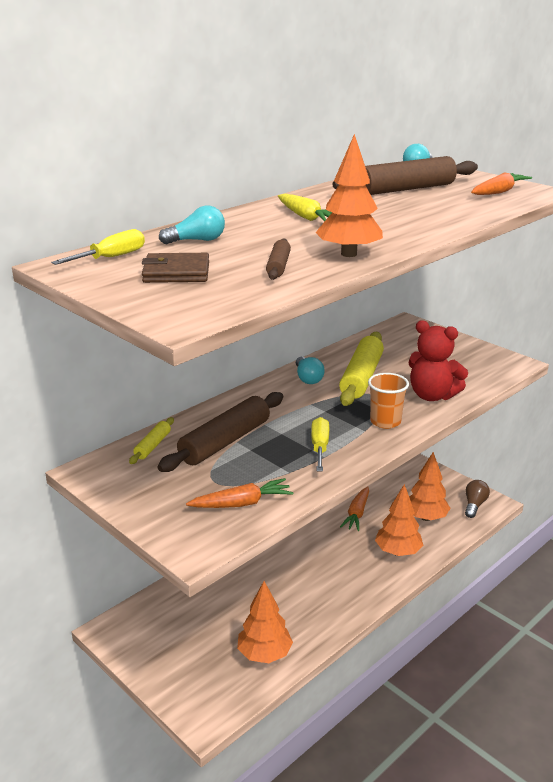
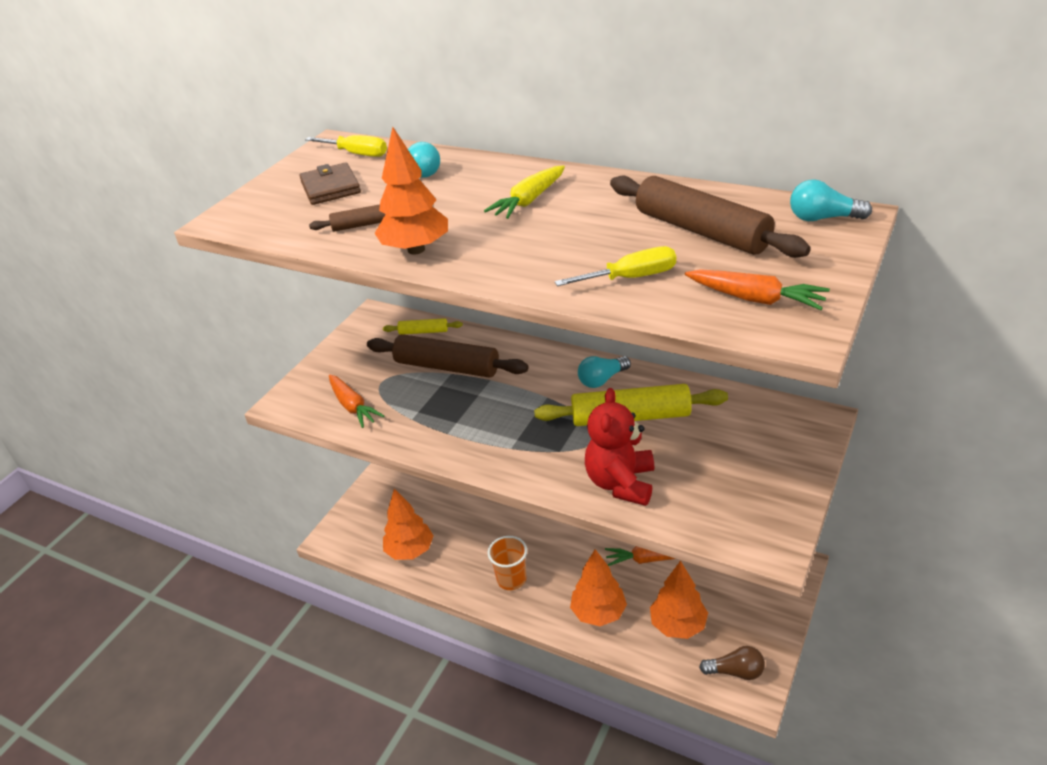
camera: 75 degrees right, 10 degrees up
(319, 447) = (463, 426): yellow screwdriver -> yellow screwdriver (631, 278)
(385, 422) = (537, 458): orange cup -> orange cup (511, 579)

